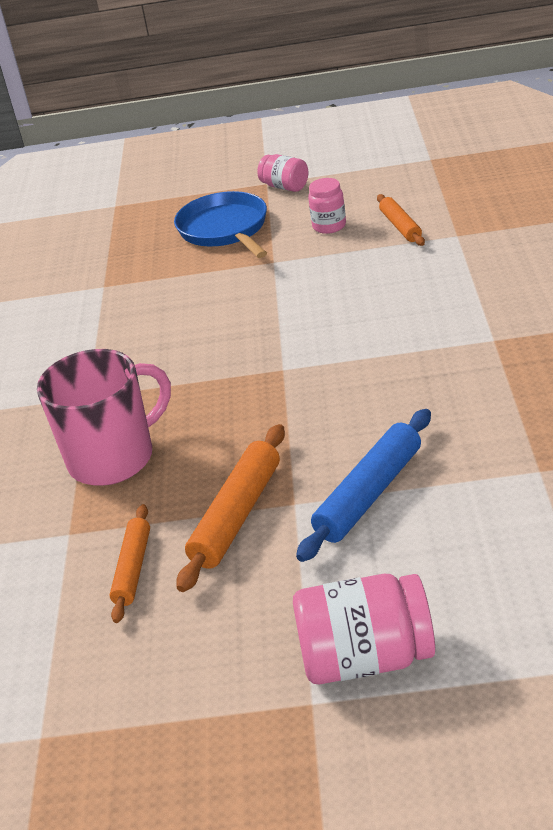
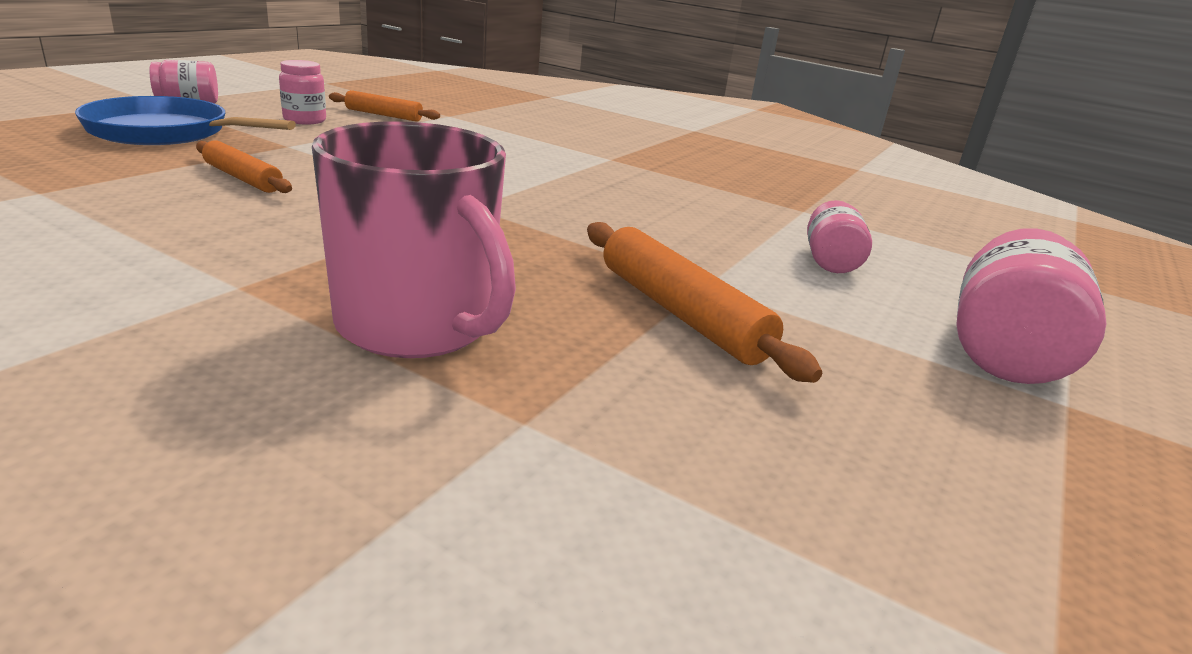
camera: 65 degrees left, 10 degrees down
(113, 458) = (417, 326): pink mug -> pink mug turned 135 degrees clockwise
(133, 569) = (690, 408): orange rolling pin -> orange rolling pin (243, 178)
(369, 494) = (743, 257): blue rolling pin -> none
(428, 529) = (830, 261): none -> pink jar

